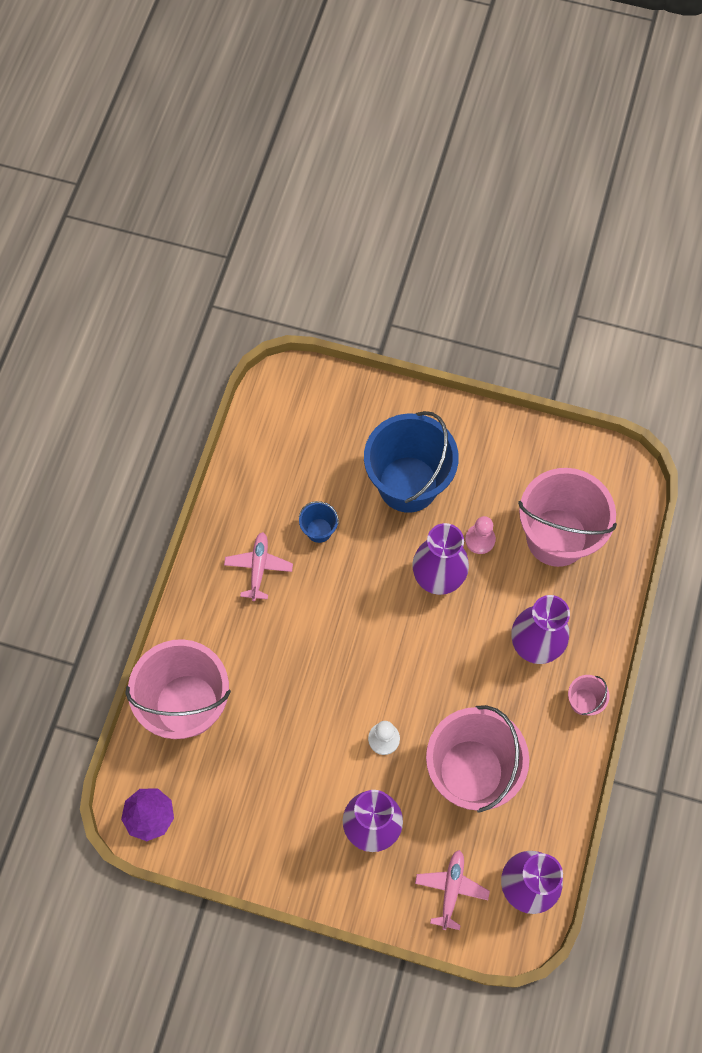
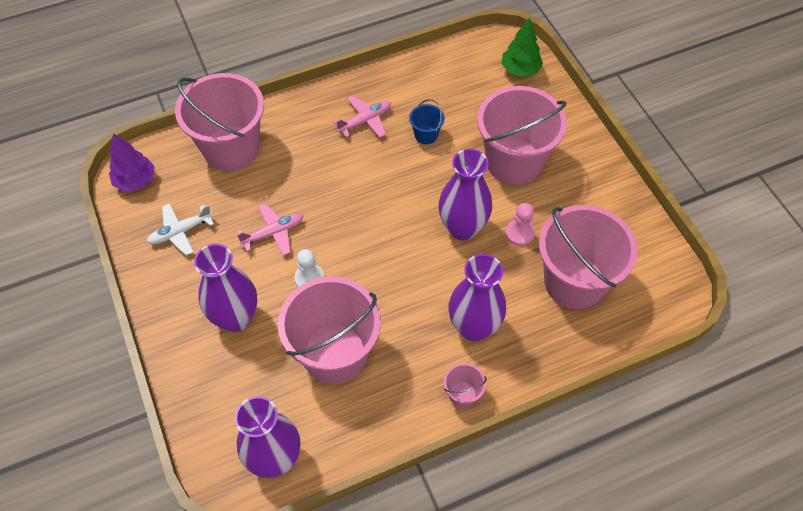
camera: 50 degrees right, 10 degrees down
(243, 814) = (180, 232): none -> white plane
(318, 396) = (520, 69): none -> green tree
(408, 484) = (514, 161): blue bucket -> pink bucket
(451, 889) = (230, 405): pink plane -> pink plane (273, 233)

